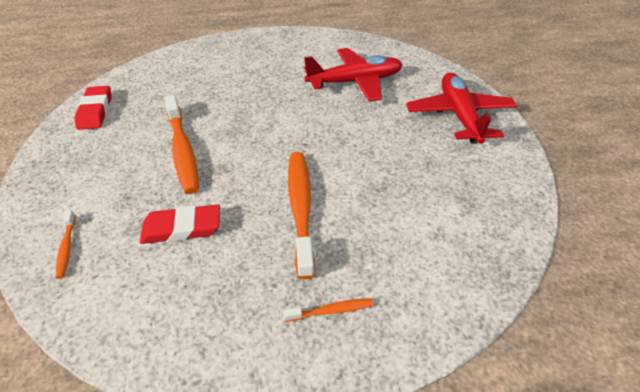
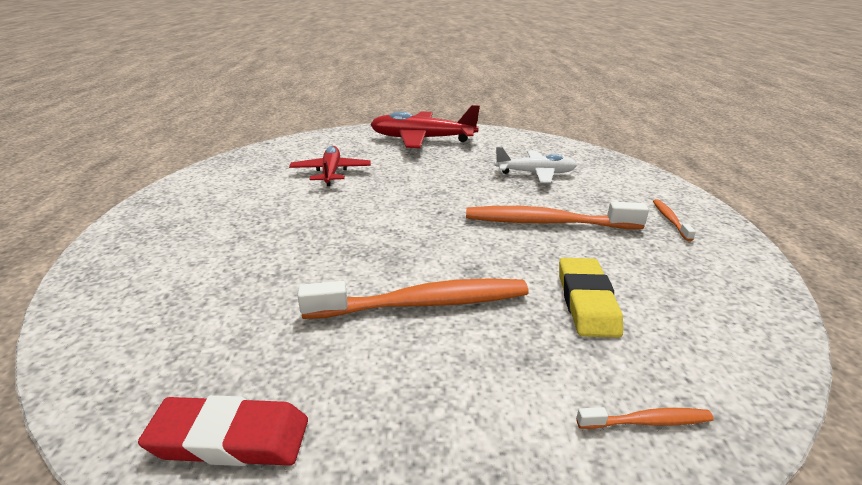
camera: 80 degrees left, 15 degrees down
(182, 228) = (587, 301): red eraser -> yellow eraser
(355, 82) = (331, 172): red plane -> red plane, size x0.65
(410, 200) = (535, 173): none -> white plane

